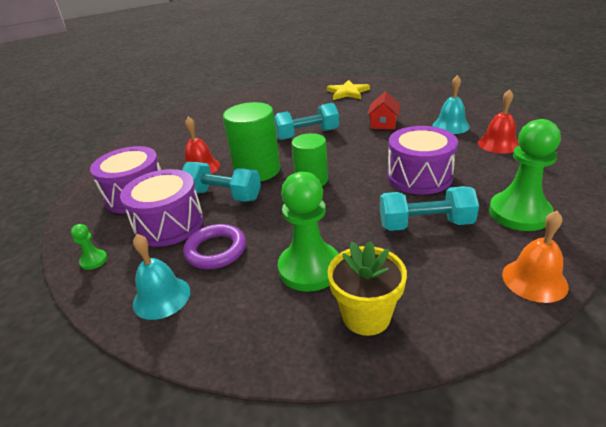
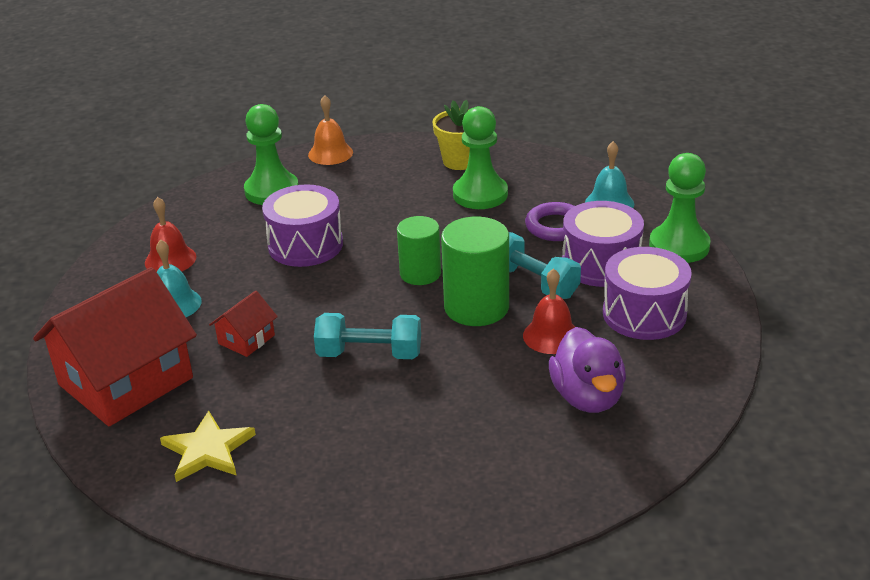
camera: 160 degrees left, 0 degrees up
(94, 260) = (679, 246): green pawn -> green pawn, size x2.25
(174, 146) = (587, 397): none -> purple duck
(419, 98) = (126, 381): none -> red house
(425, 224) = (356, 202): turquoise dumbbell -> none

